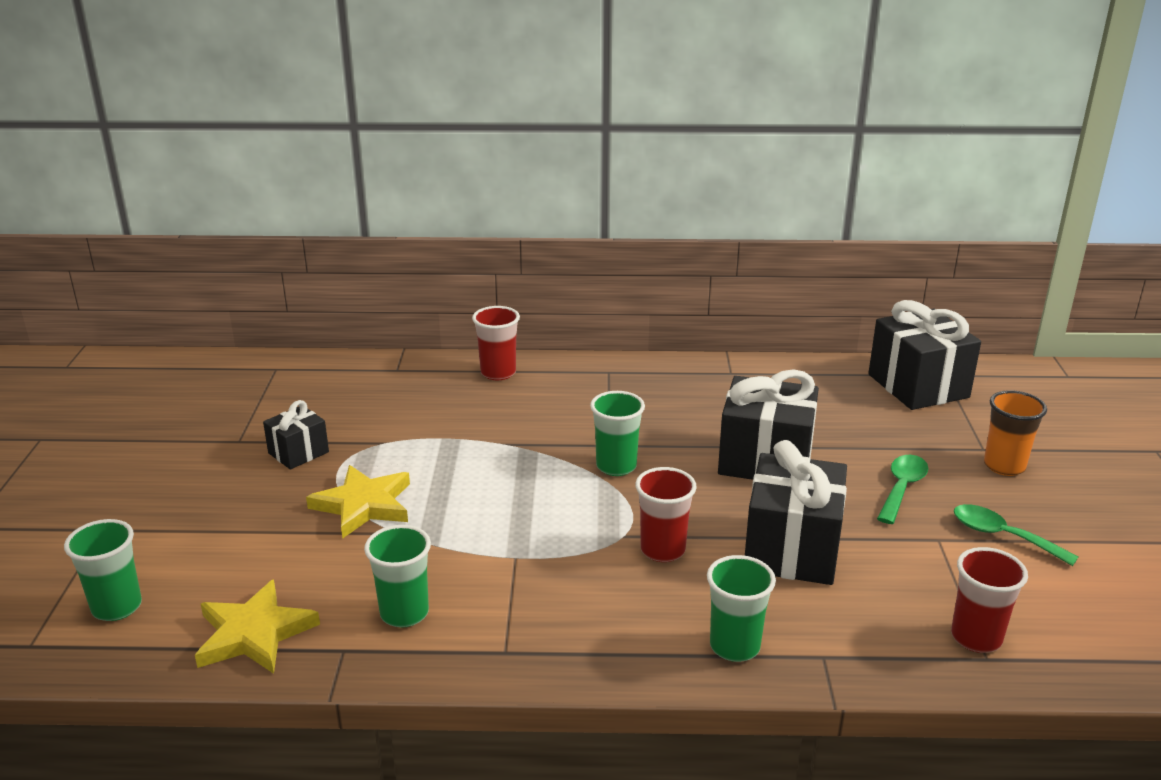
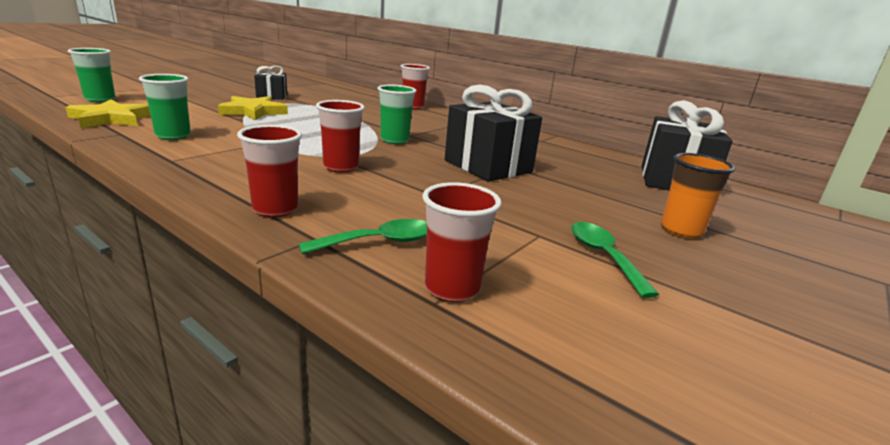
camera: 35 degrees right, 5 degrees down
(734, 646) = (275, 209): green cup -> red cup
(792, 549) = (417, 196): black gift -> none
(902, 488) = (562, 207): green spoon -> green spoon (379, 242)

